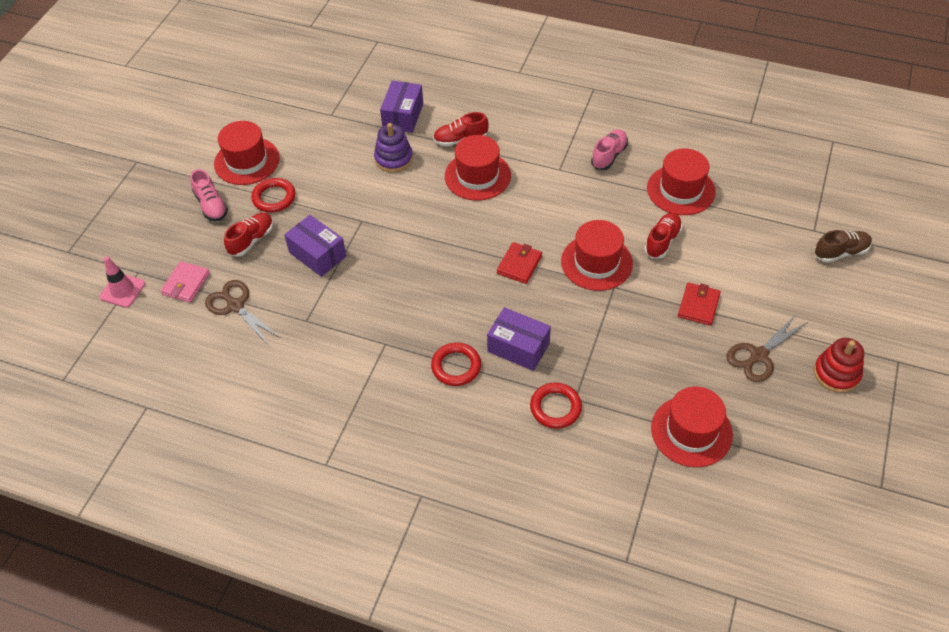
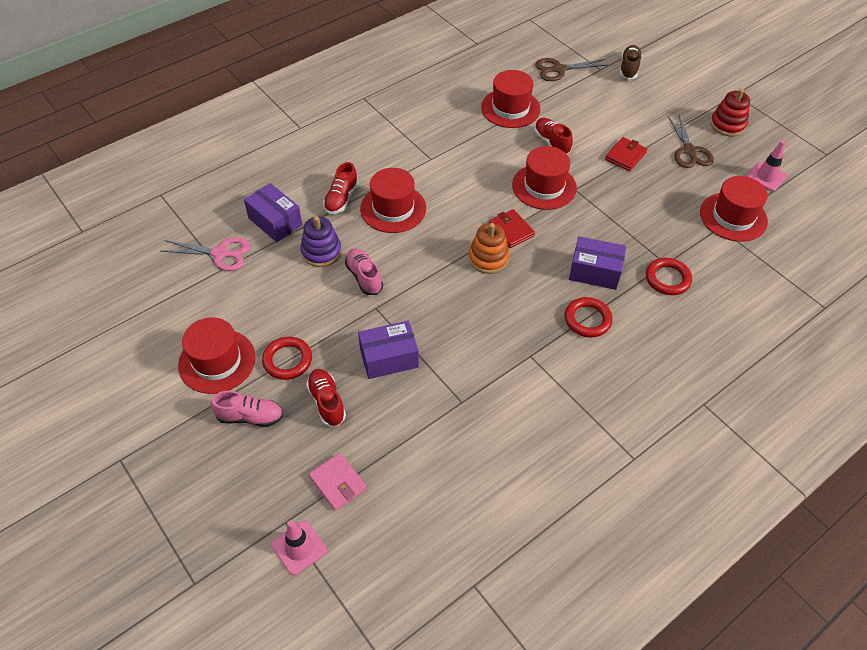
camera: 60 degrees left, 0 degrees up
(235, 306) = (401, 451): brown scissors -> brown scissors (559, 69)
(346, 105) = (220, 253): none -> pink scissors
(472, 265) = (488, 258): none -> orange stacking toy
(518, 347) = (594, 272): purple box -> purple box turned 45 degrees clockwise
(609, 156) = (442, 126): pink shoe -> pink shoe (364, 277)
(698, 305) = (625, 156): red wallet -> red wallet turned 75 degrees clockwise
(784, 440) = (766, 176): none -> pink traffic cone

